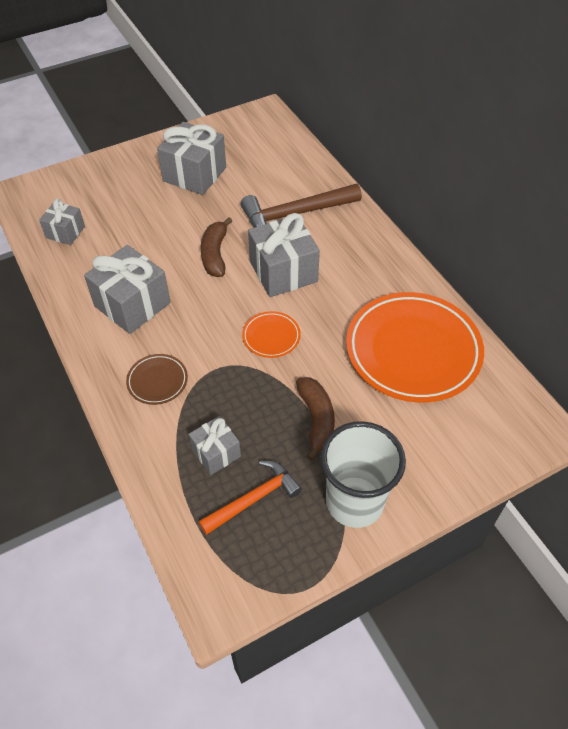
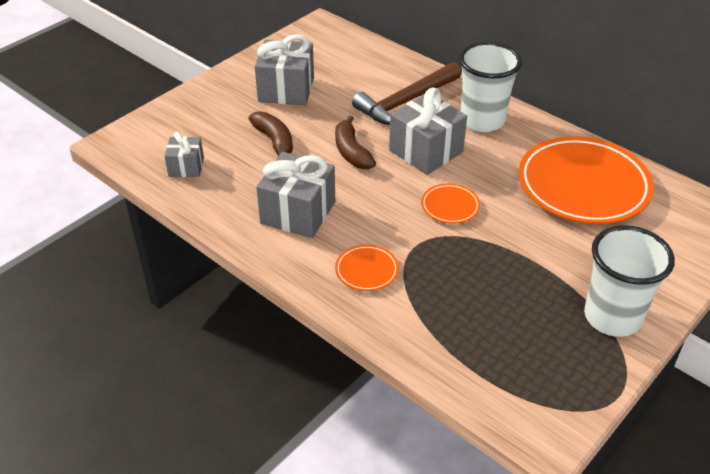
camera: 20 degrees left, 10 degrees down
(157, 381) = (366, 270): brown plate -> orange plate
(216, 452) = (462, 314): grey gift -> none
(253, 499) = (522, 341): orange hammer -> none
(316, 420) = (536, 262): brown banana -> brown banana (274, 141)
(356, 252) = (482, 120): none -> white cup

